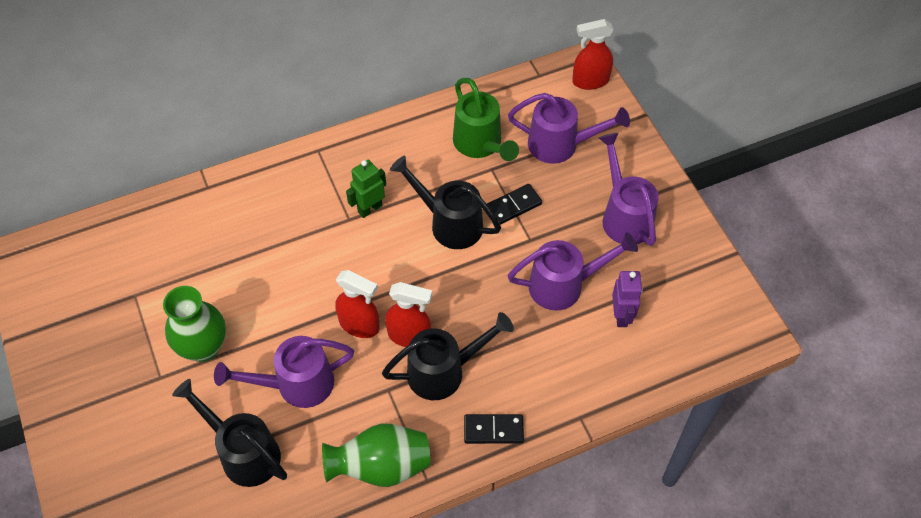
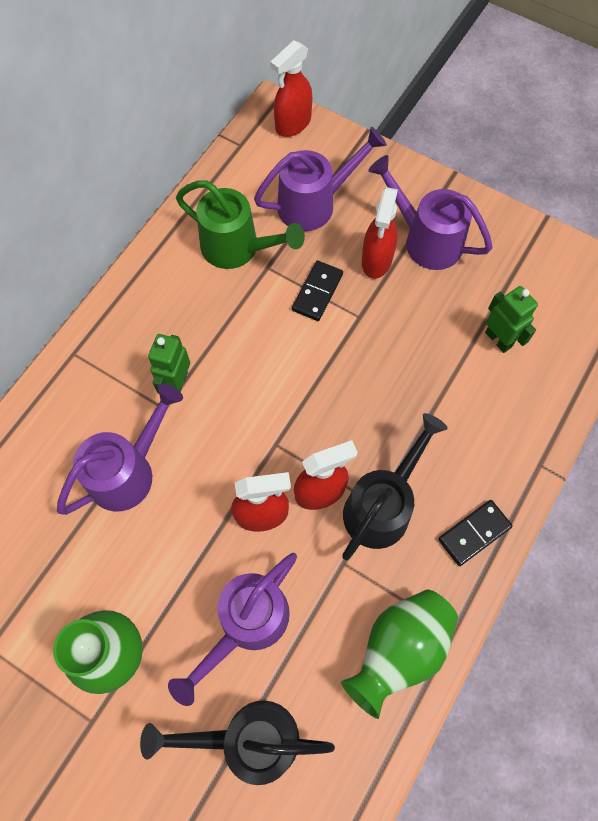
camera: 35 degrees left, 10 degrees up
(449, 223) = (269, 348): black watering can -> none
(564, 285) = (425, 342): purple watering can -> purple watering can (129, 471)
(574, 209) = (376, 261): none -> red spray bottle
(621, 316) = (498, 339): purple robot -> green robot

